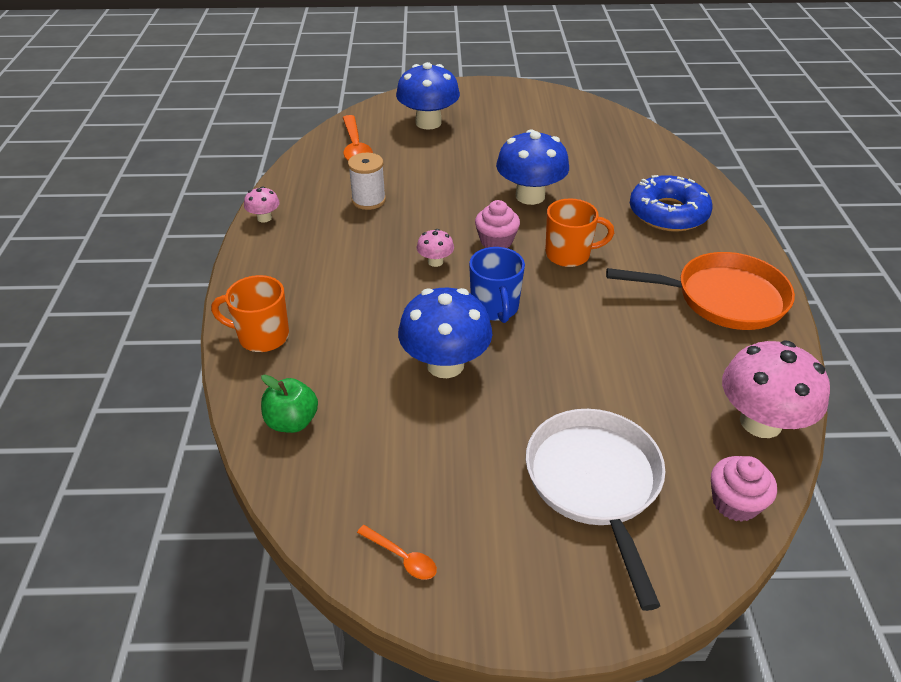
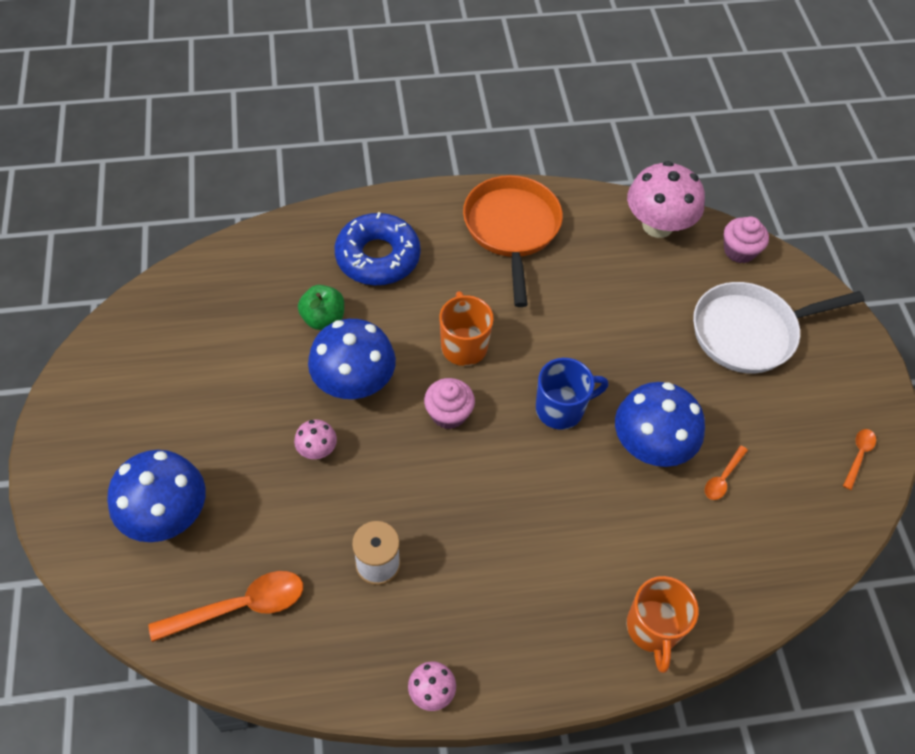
camera: 100 degrees left, 15 degrees up
(292, 422) = (757, 568): green apple -> green apple (323, 319)
(398, 415) = (723, 478): none -> orange spoon
(435, 262) = (495, 471): pink mushroom -> pink mushroom (317, 449)

